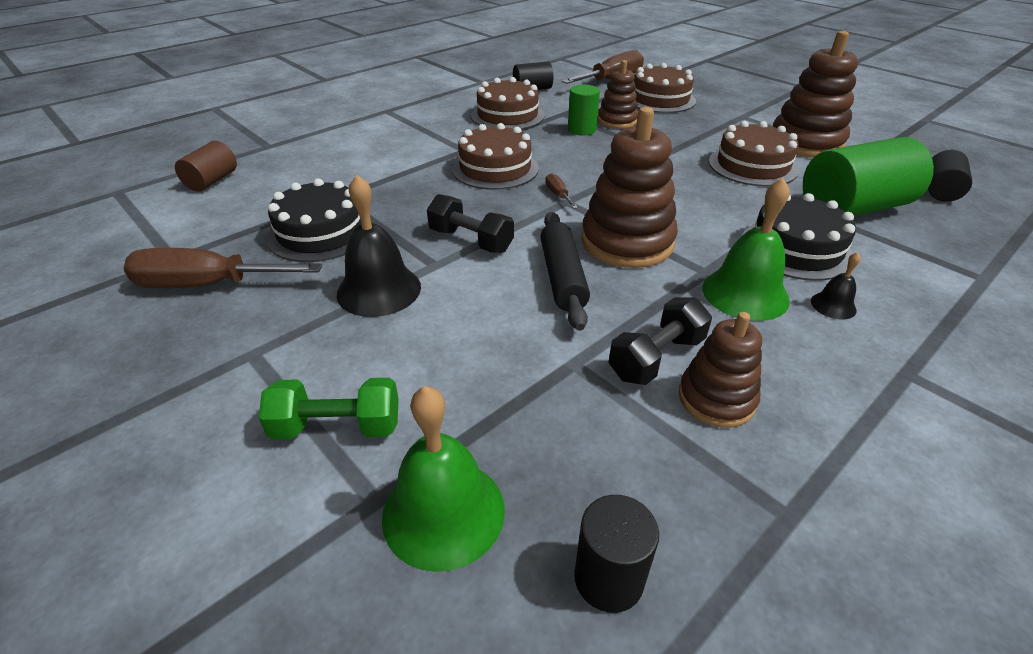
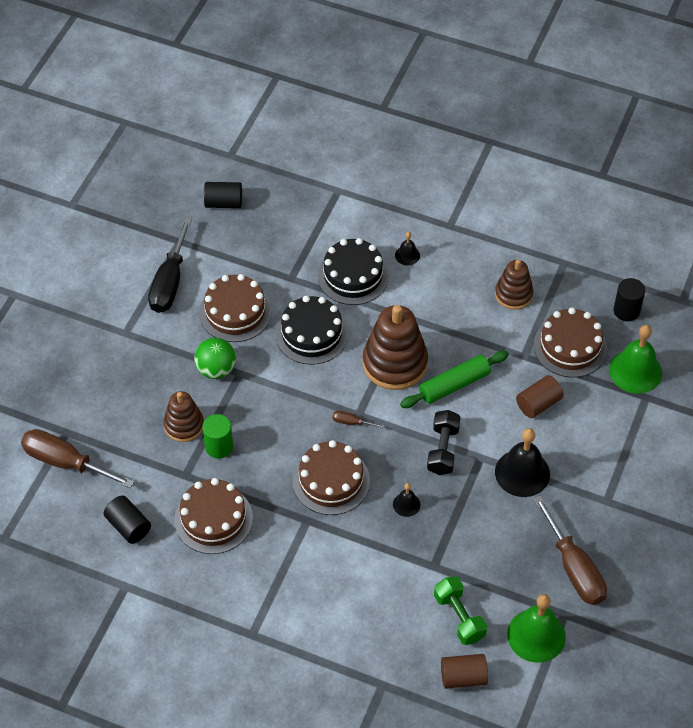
camera: 115 degrees left, 15 degrees up
(320, 233) = (485, 545): black cake -> black cake (311, 334)
(337, 427) = (623, 432): green dumbbell -> green dumbbell (459, 617)
(425, 200) = (406, 504): none -> black bell
(472, 345) = (538, 404): none -> brown cylinder
(558, 195) = (351, 422): brown screwdriver -> brown screwdriver turned 60 degrees clockwise
(562, 277) = (454, 385): black rolling pin -> green rolling pin
(656, 358) = (499, 323): black dumbbell -> none
(660, 99) = (108, 405): brown cake -> brown cake (570, 346)
(676, 144) = (216, 369): none -> green ball
(745, 293) = (418, 295): green bell -> green bell (536, 635)
(806, 143) = (169, 282): brown stacking toy -> black screwdriver
(853, 208) = (278, 249): green cylinder -> none

